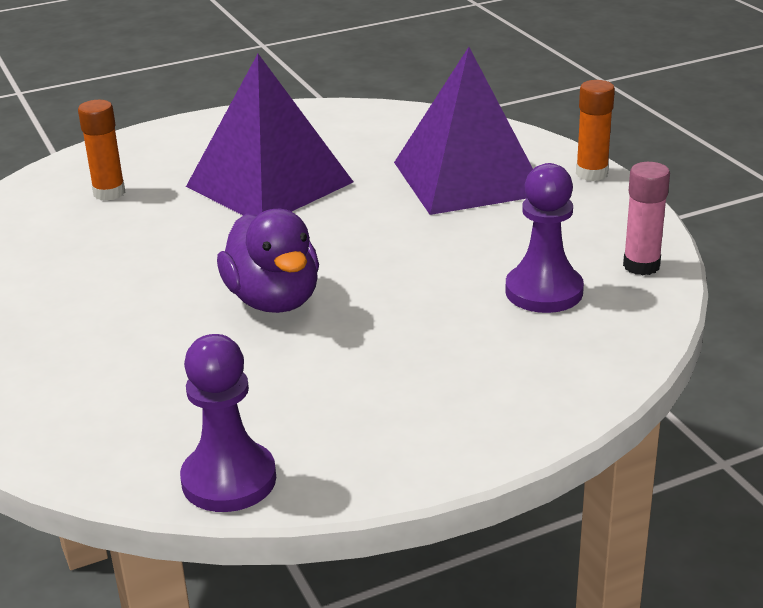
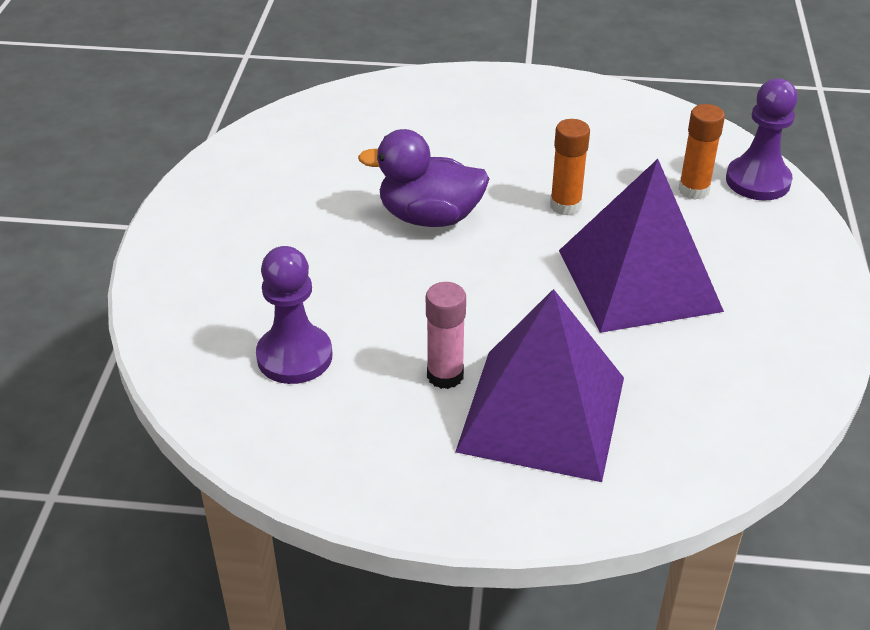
camera: 120 degrees right, 10 degrees up
(229, 480) = (252, 141): purple pawn -> purple pawn (758, 181)
(591, 174) = (470, 516): orange glue stick -> orange glue stick (565, 205)
(641, 266) = (267, 439): pink glue stick -> pink glue stick (445, 375)

